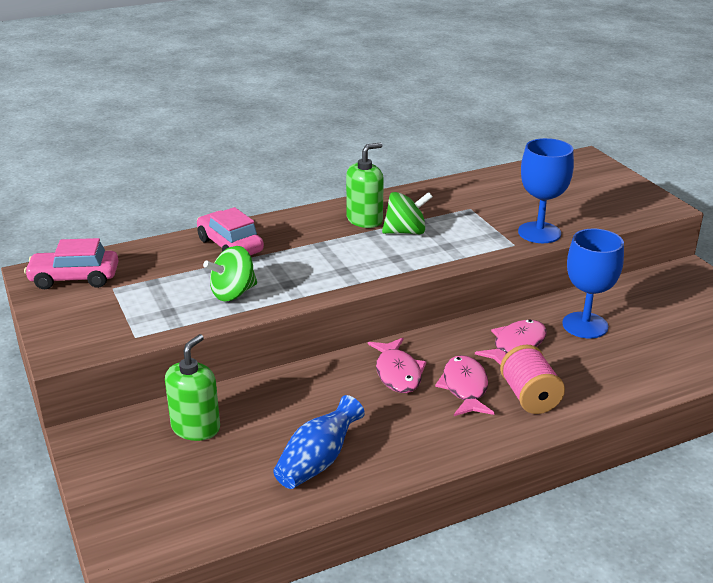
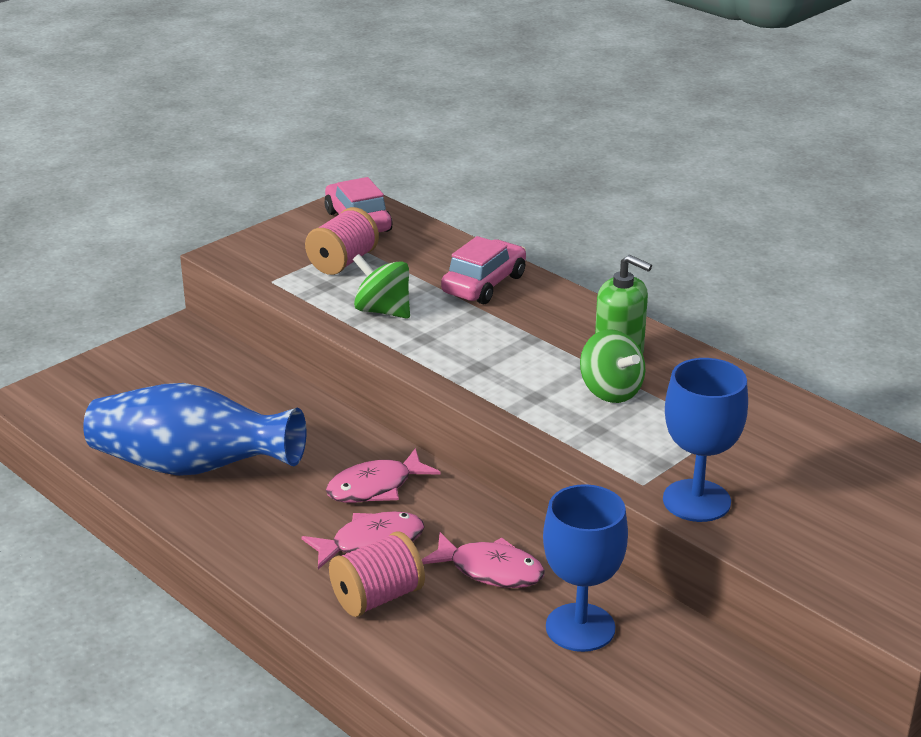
camera: 70 degrees right, 0 degrees up
(137, 297) = (343, 262): none -> pink spool
(196, 427) = (217, 383): green soap dispenser -> none
(318, 461) = (192, 467): blue vase -> blue vase, size x1.71

